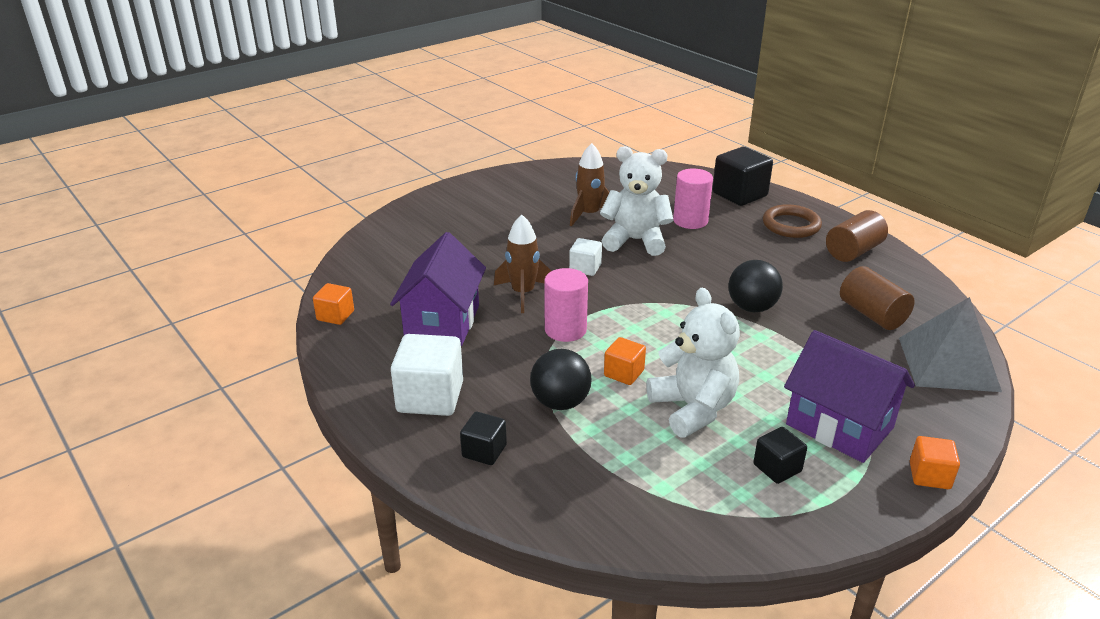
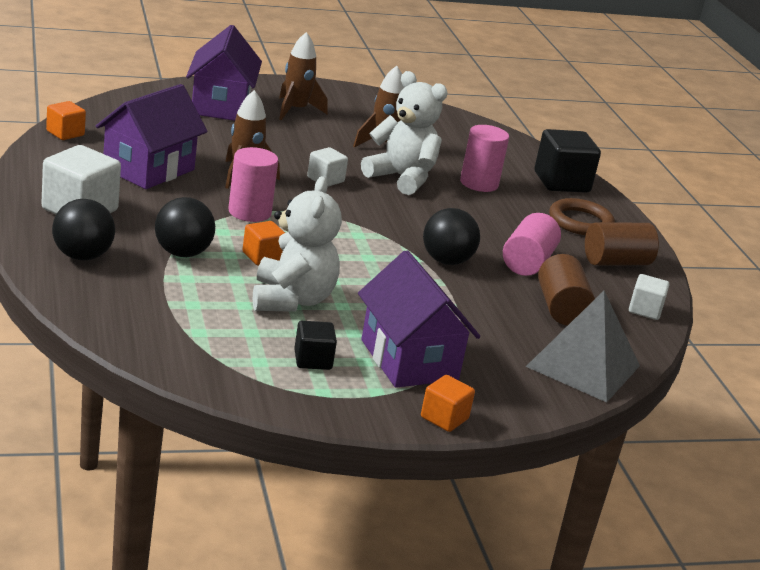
camera: 20 degrees right, 5 degrees down
(433, 229) = (221, 106): none -> purple house
(484, 451) = (82, 256): black cube -> black ball
(493, 209) = (296, 110): none -> brown rocket
(802, 281) = (527, 262): none -> pink cylinder
(920, 287) = (645, 310): none -> white cube

